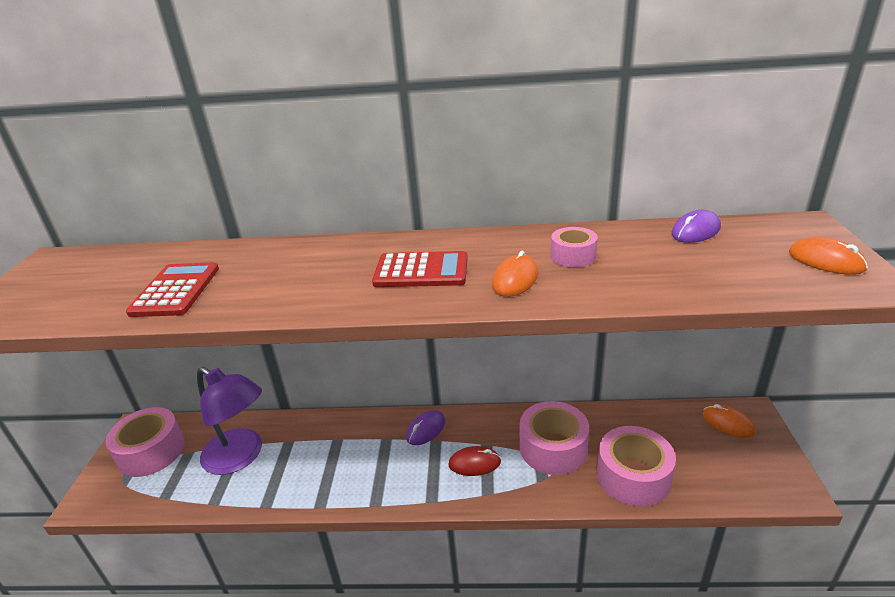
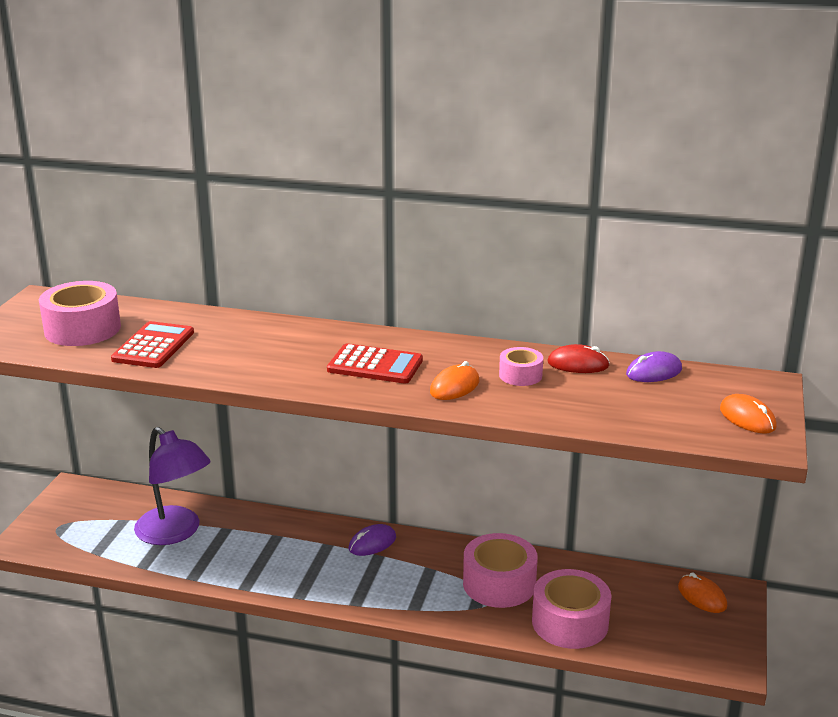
camera: 10 degrees right, 5 degrees down
(151, 451) = (87, 512): pink tape -> pink tape (82, 329)
(474, 463) = (411, 582): red mouse -> red mouse (578, 364)

